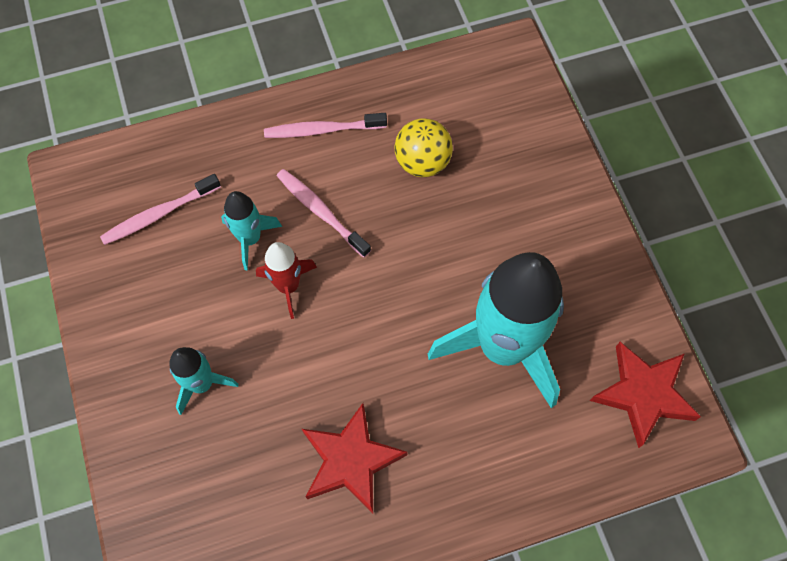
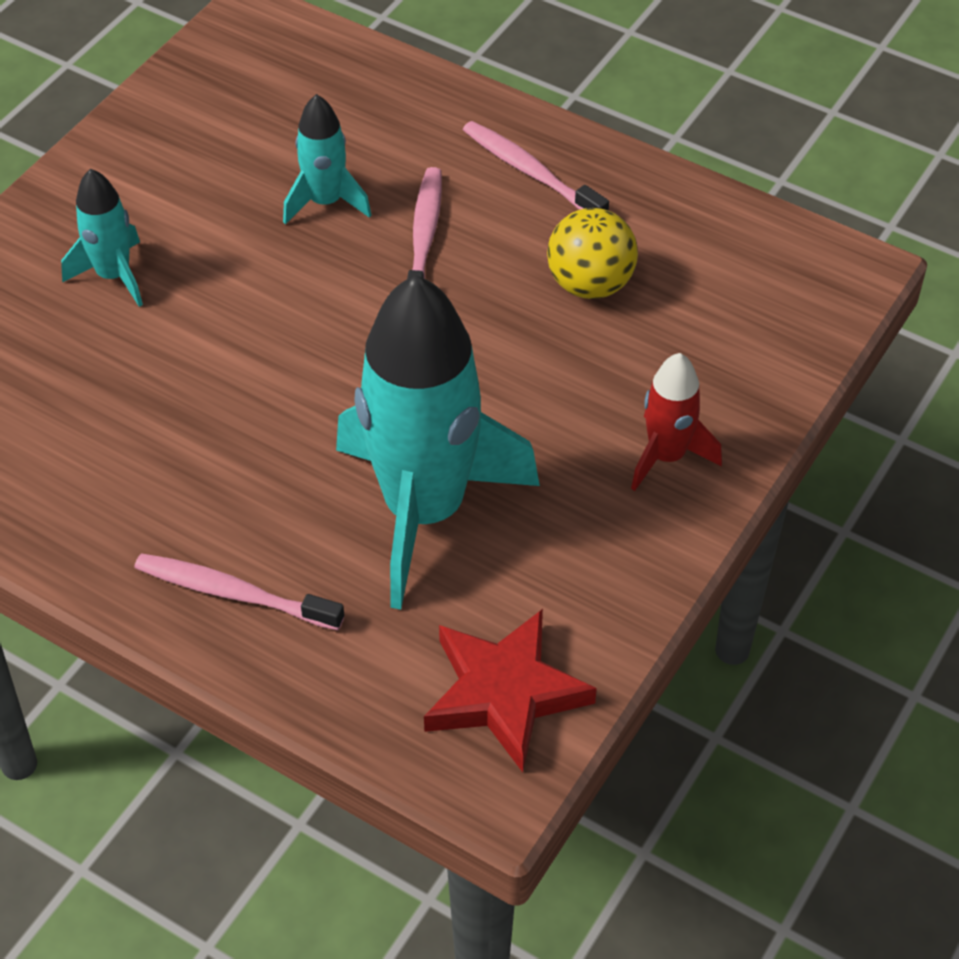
camera: 50 degrees right, 15 degrees down
(159, 214) = (276, 113): pink toothbrush -> pink toothbrush (233, 593)
(288, 286) = (301, 270): red rocket -> red rocket (666, 456)
(350, 461) = (143, 458): red star -> none

